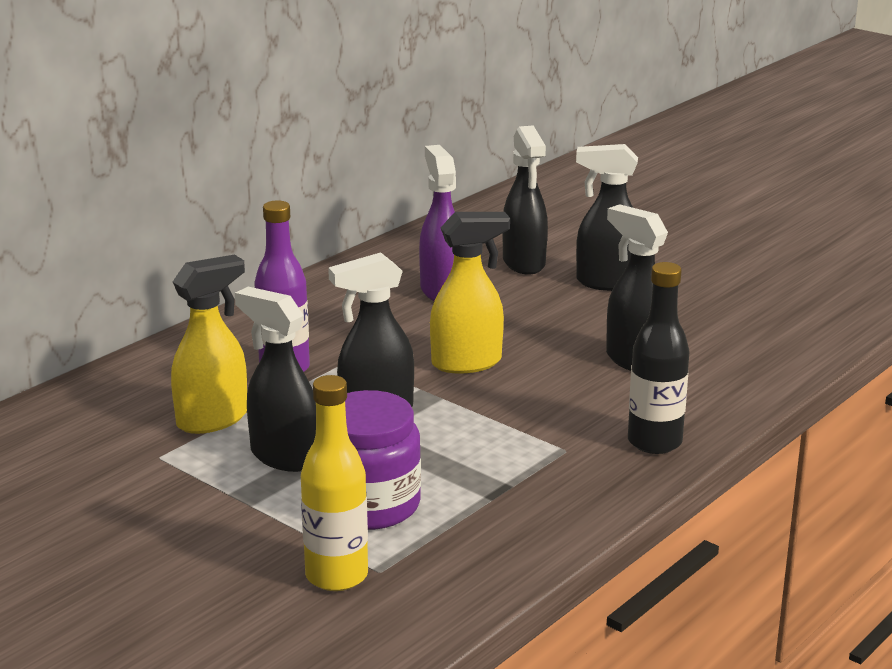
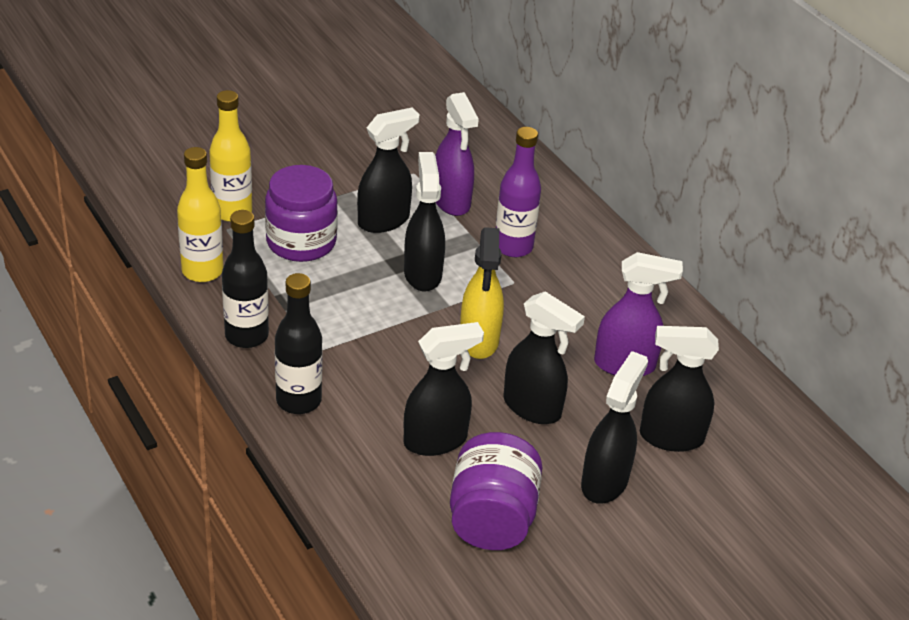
camera: 105 degrees right, 15 degrees up
(213, 419) = (451, 201): yellow spray bottle -> purple spray bottle
(486, 564) = (202, 271): none -> yellow bottle
(544, 323) = (532, 408): none -> black spray bottle
(581, 499) = (246, 336): none -> black bottle
(704, 321) = (492, 518): none -> purple jar

